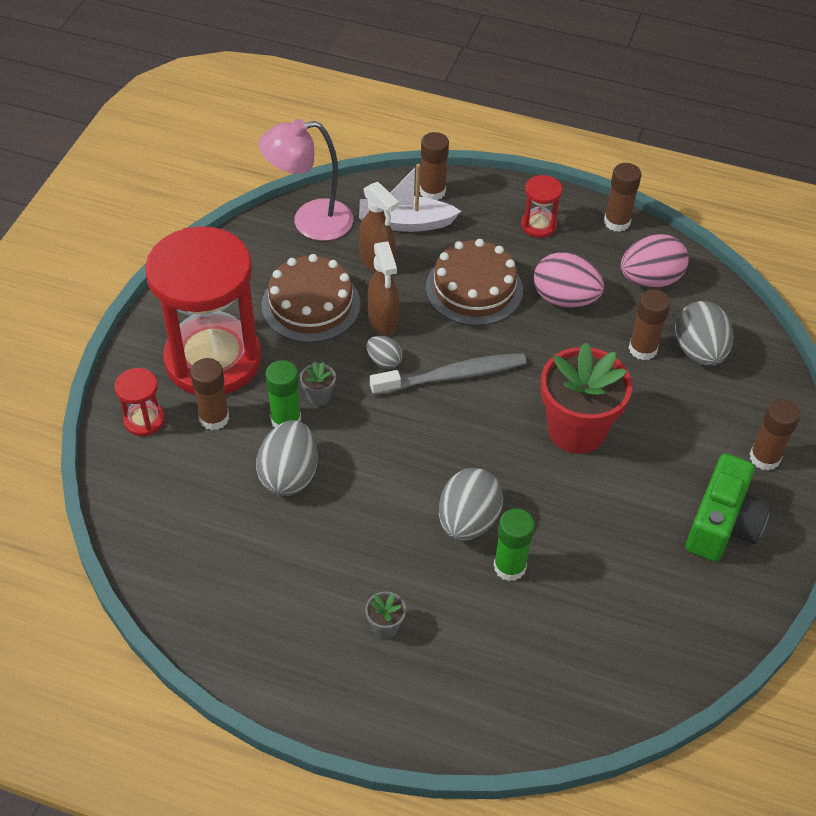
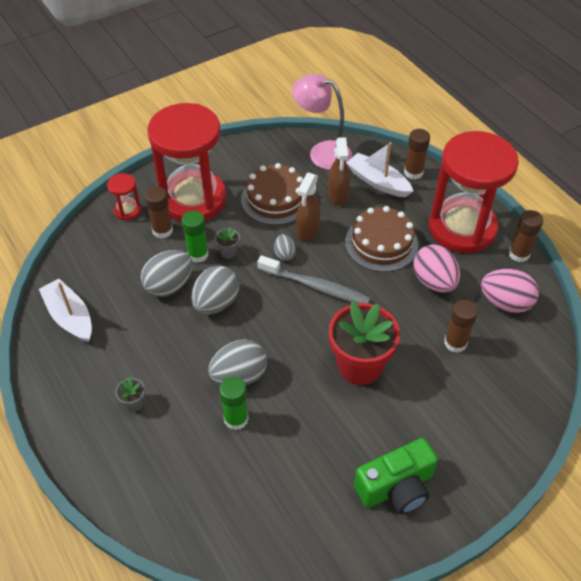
camera: 40 degrees right, 0 degrees up
(207, 585) = (70, 317): none -> white boat
(538, 225) = (462, 228): red hourglass -> red hourglass, size x2.46
(699, 351) = (494, 368): grey egg -> grey egg (216, 303)
(764, 458) = (471, 465): brown glue stick -> none

